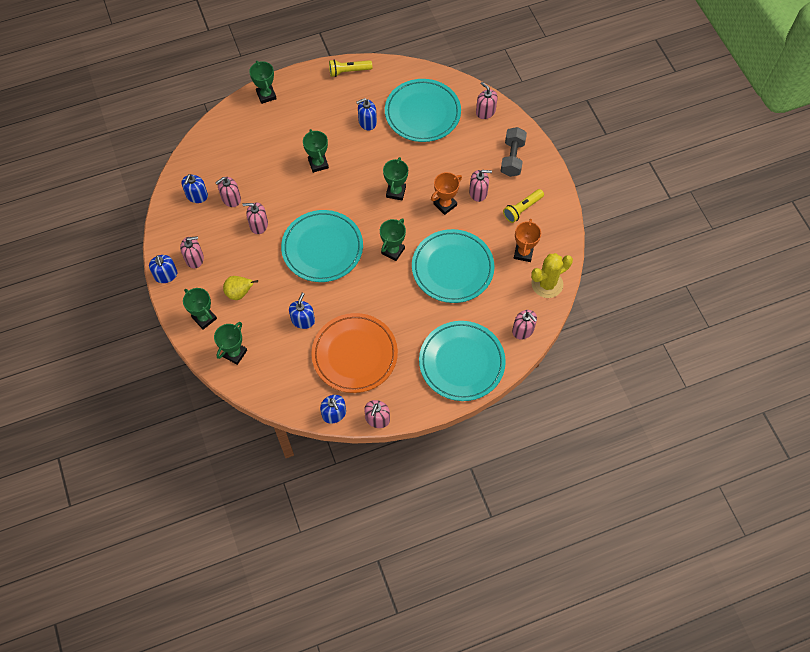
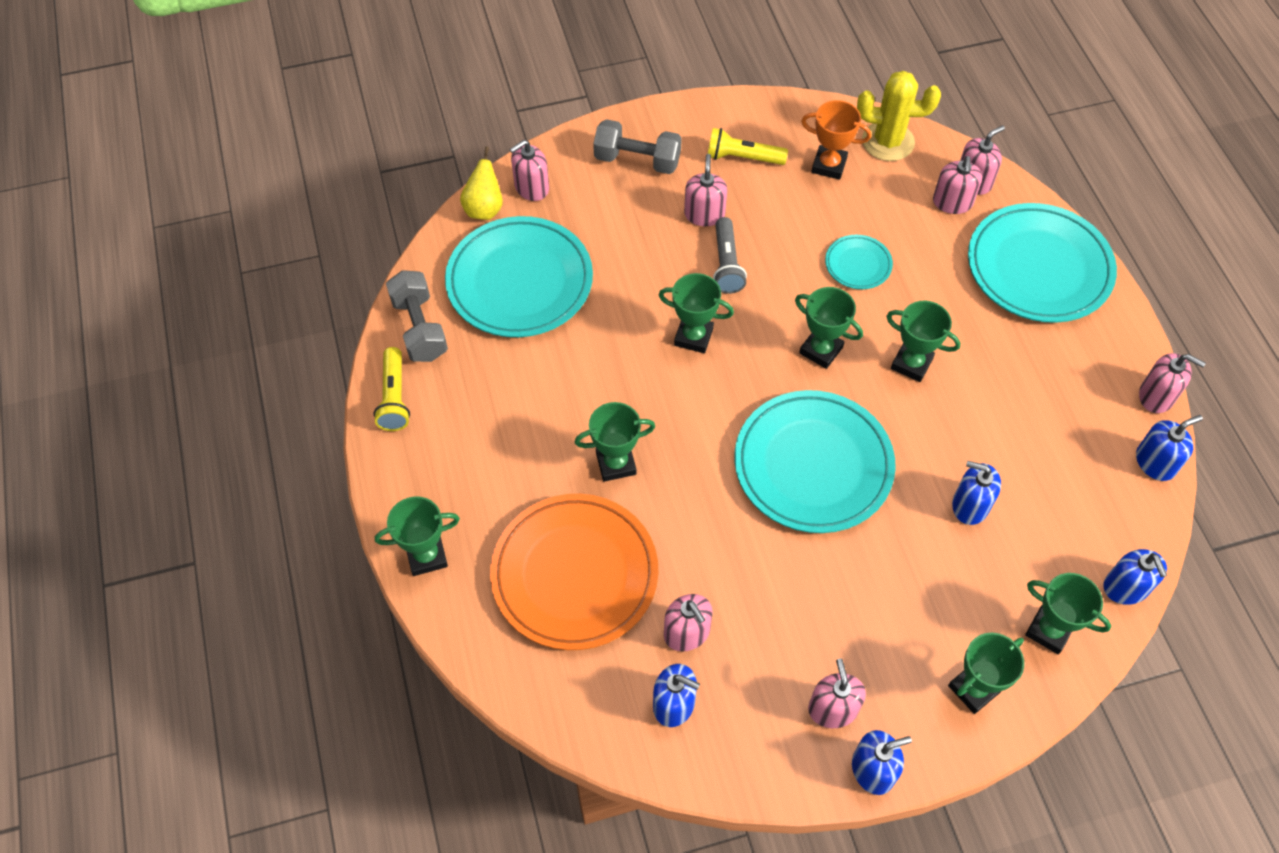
camera: 85 degrees left, 5 degrees down
(239, 293) = (914, 619): yellow pear -> yellow pear (484, 209)
(258, 225) = (754, 579): pink soap dispenser -> pink soap dispenser (952, 202)
(354, 355) = (1036, 423): orange plate -> orange plate (574, 574)
(367, 122) = (526, 373): blue soap dispenser -> blue soap dispenser (1125, 587)
(388, 294) = (911, 363): none -> green trophy
(389, 75) = (420, 328): none -> grey dumbbell
(445, 204) = (726, 264): orange trophy -> grey flashlight
(452, 268) = (858, 264): turquoise plate -> turquoise plate, size x0.46
(522, 209) = (742, 158): yellow flashlight -> yellow flashlight turned 135 degrees clockwise
(547, 284) = (888, 141): yellow cactus -> yellow cactus turned 60 degrees counterclockwise

